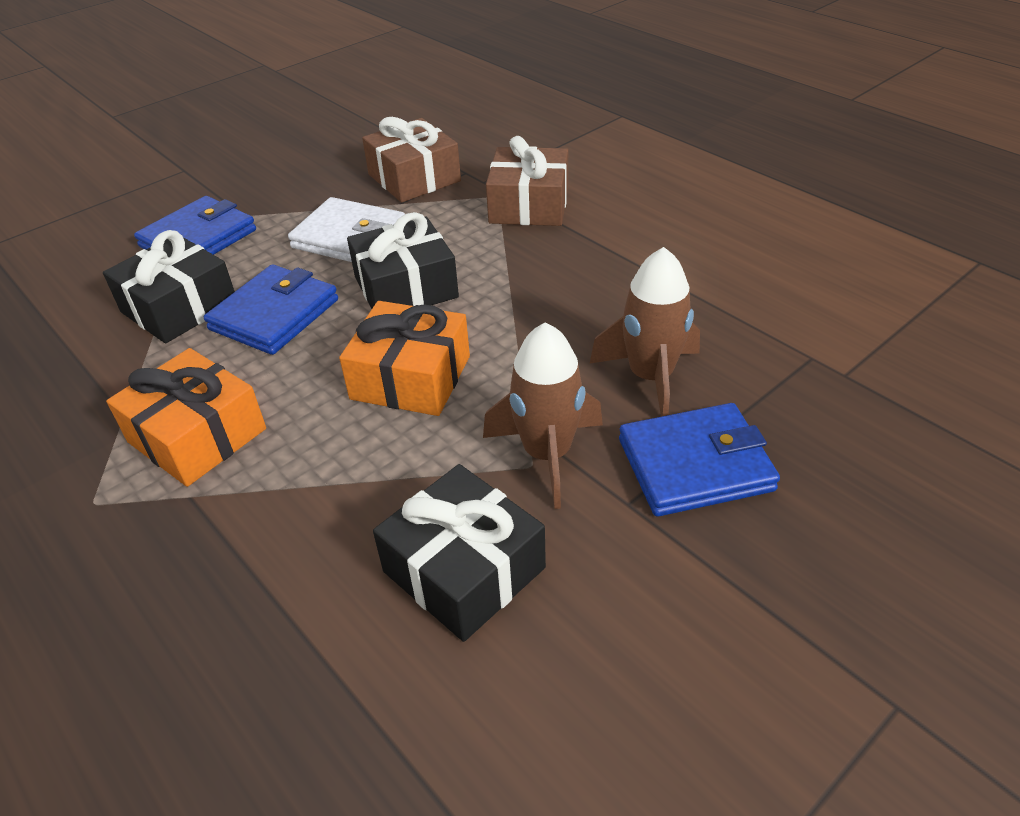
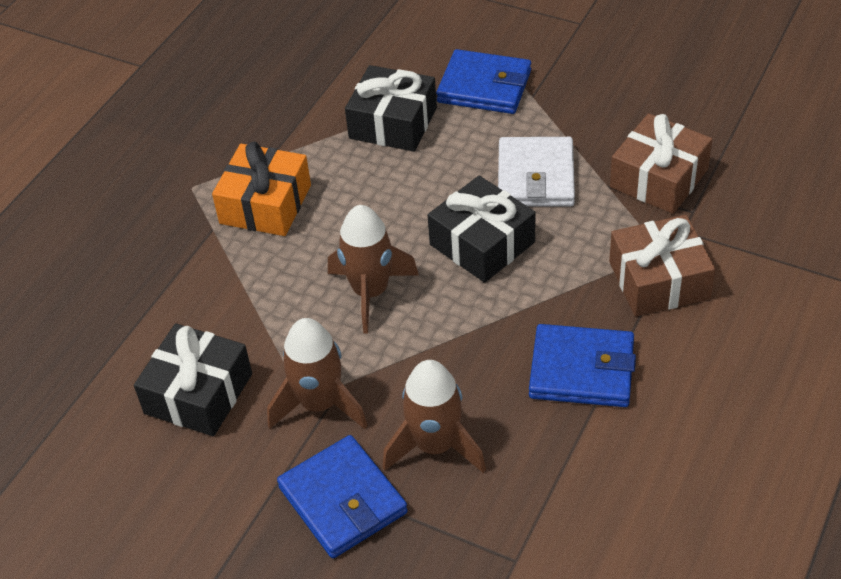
camera: 70 degrees right, 5 degrees up
(274, 314) = (409, 180): blue wallet -> blue wallet (582, 370)
(411, 377) = (370, 292): orange gift -> brown rocket

